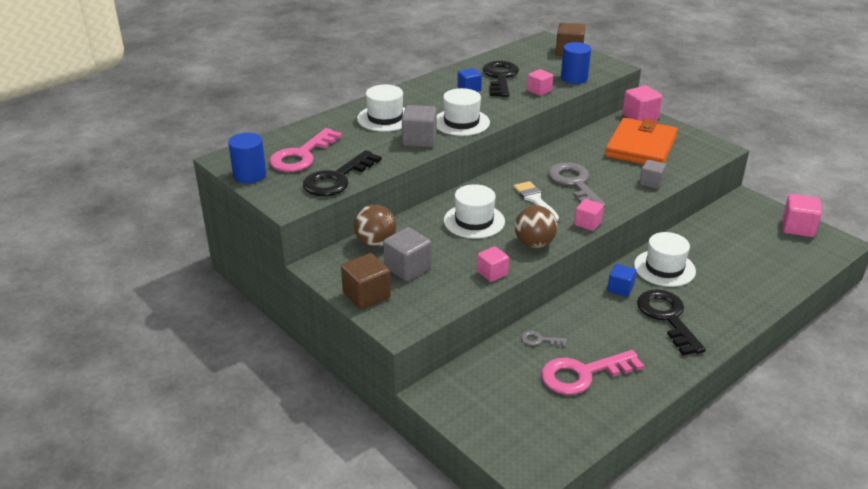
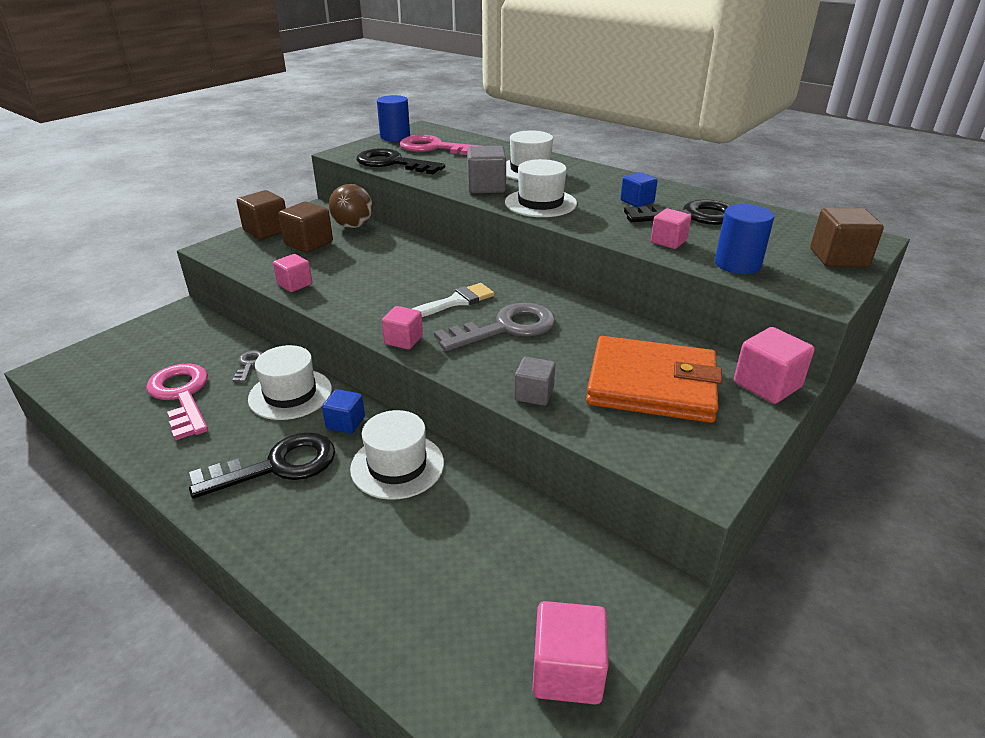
camera: 80 degrees right, 0 degrees up
(407, 268) = (309, 243): grey cube -> brown cube
(474, 221) = (399, 268): white hat -> white hat (290, 394)
(534, 244) = (353, 305): brown ball -> none

